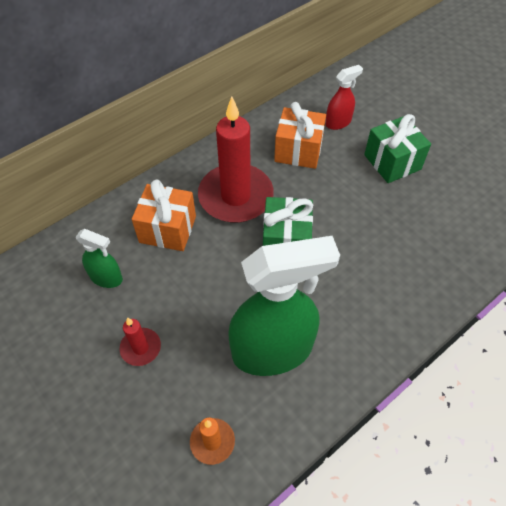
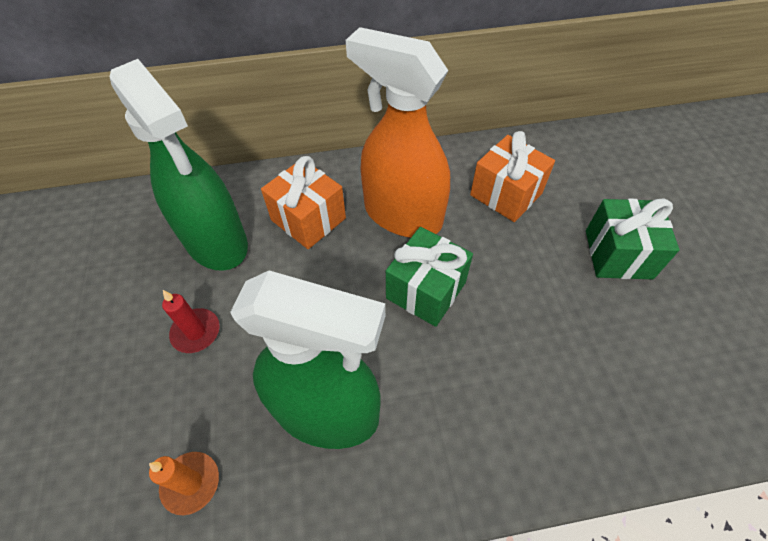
camera: 30 degrees right, 0 degrees up
(106, 278) = (216, 242): green spray bottle -> green spray bottle, size x2.13
(236, 196) = (402, 215): red candle -> orange spray bottle
(338, 122) = (575, 181): red spray bottle -> none

